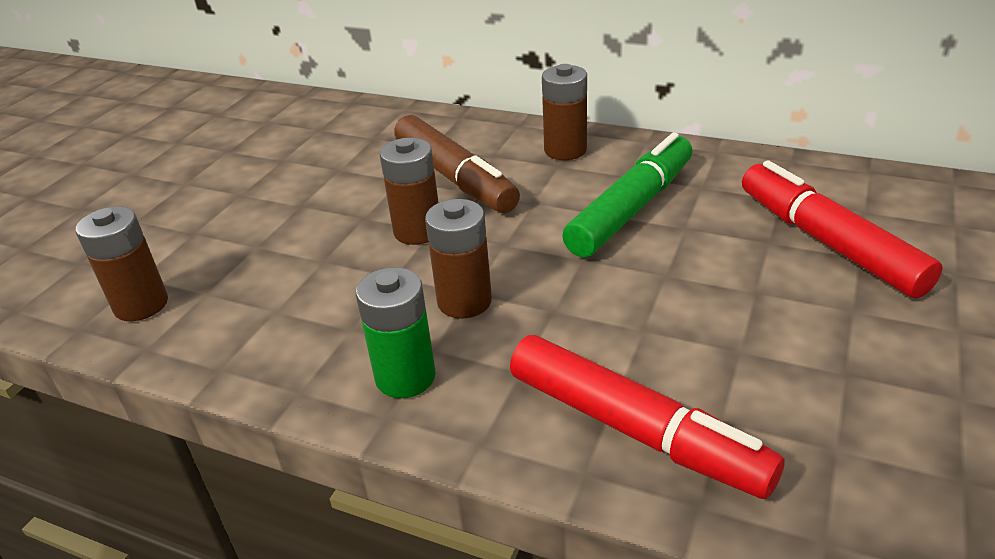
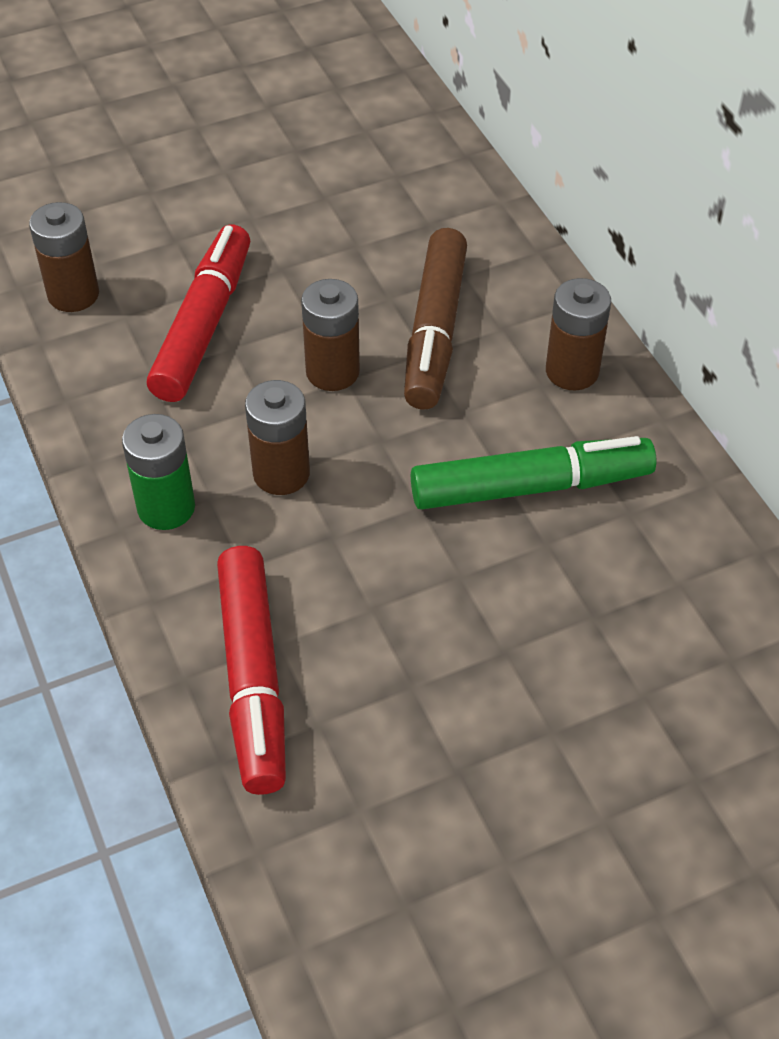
camera: 40 degrees right, 15 degrees up
(828, 242) = (639, 659): red marker -> red marker (203, 325)

